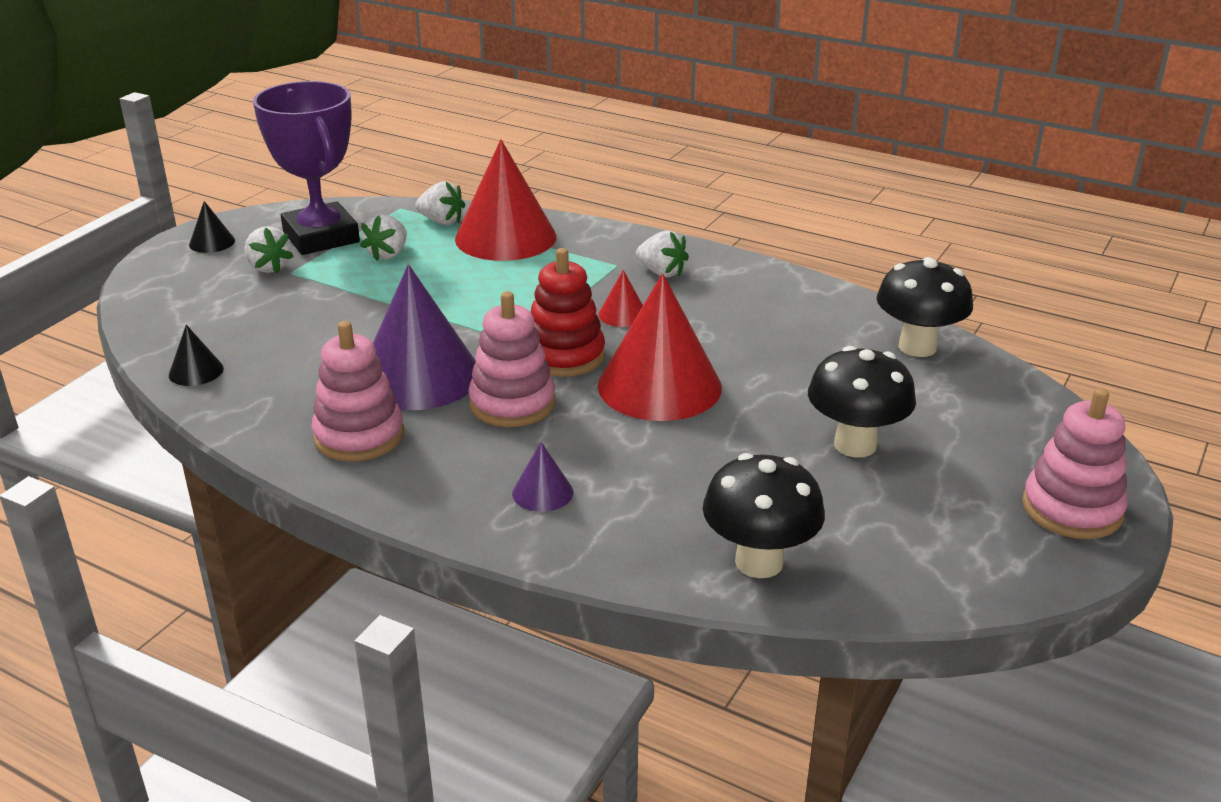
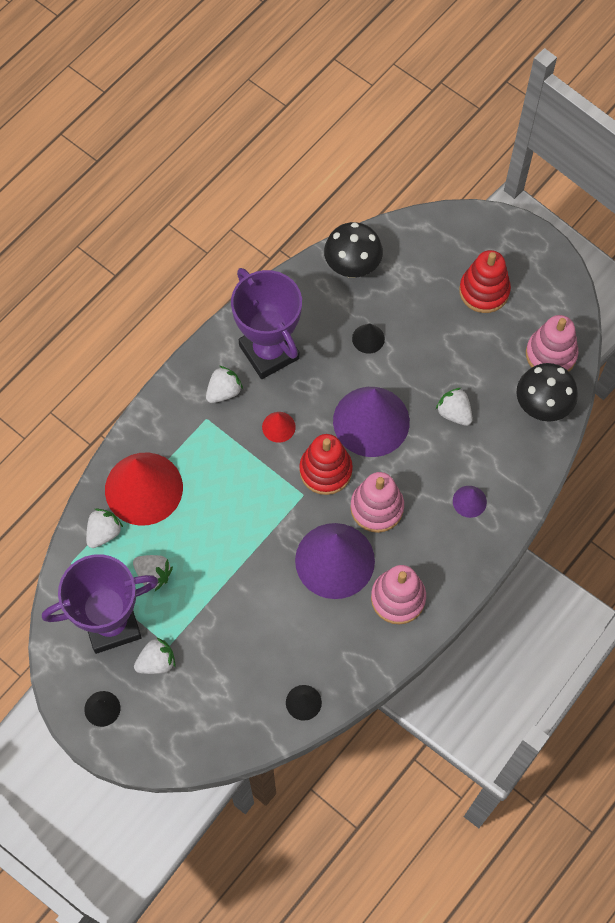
camera: 80 degrees left, 35 degrees up
(659, 386) = (371, 421): red cone -> purple cone
(705, 463) = (454, 413): none -> white strawberry
(737, 297) = (269, 352): none -> purple trophy
(802, 371) = (368, 338): none -> black cone
(855, 445) = (449, 333): black mushroom -> none
(961, 475) = (484, 291): none -> red stacking toy
(1072, 509) = (519, 252): pink stacking toy -> pink stacking toy (551, 354)

